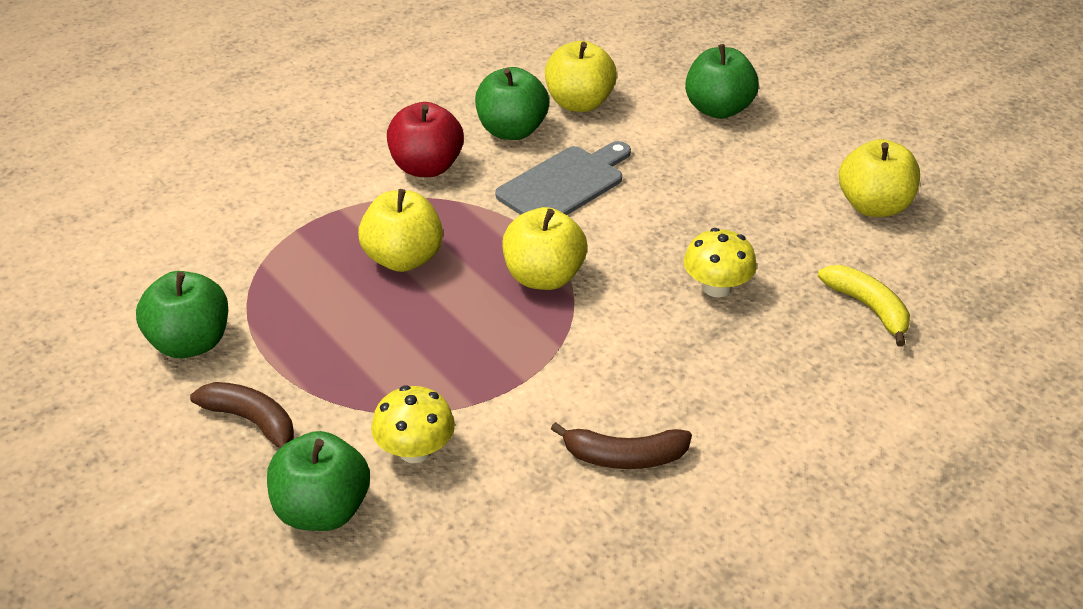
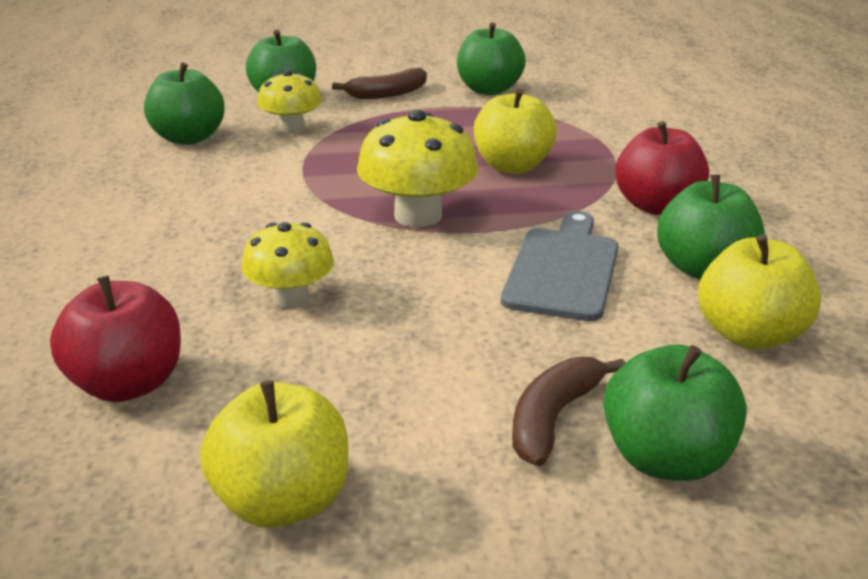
camera: 120 degrees right, 10 degrees down
(503, 524) = (189, 138): none -> green apple
(543, 277) = (418, 216): yellow apple -> yellow mushroom
(564, 184) = (563, 269): grey cutting board -> grey cutting board turned 150 degrees counterclockwise
(624, 457) = (172, 188): brown banana -> brown banana (553, 417)
(868, 308) = (128, 384): yellow banana -> red apple

